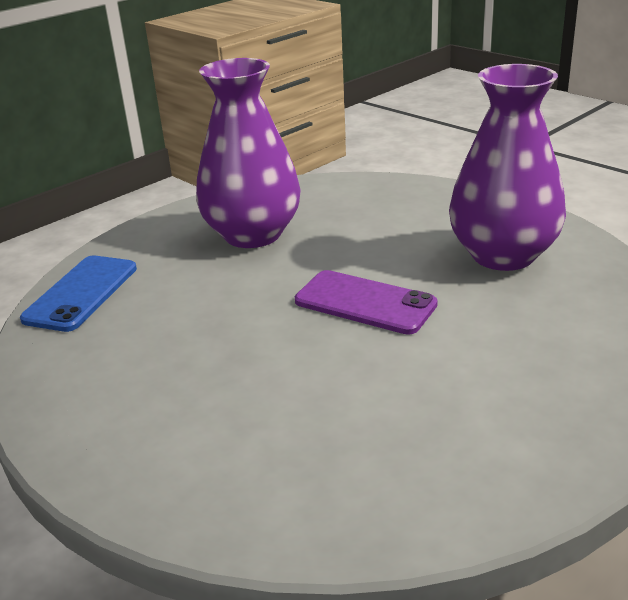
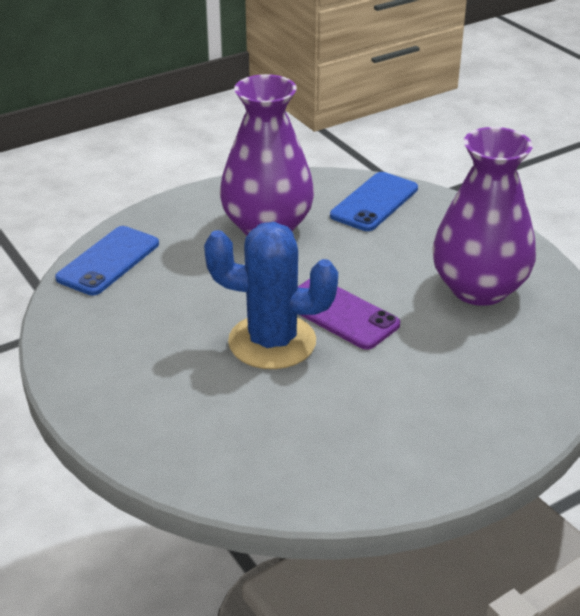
camera: 10 degrees right, 5 degrees up
(299, 345) = (272, 342): none -> blue cactus
(356, 196) = (374, 202): none -> blue phone

